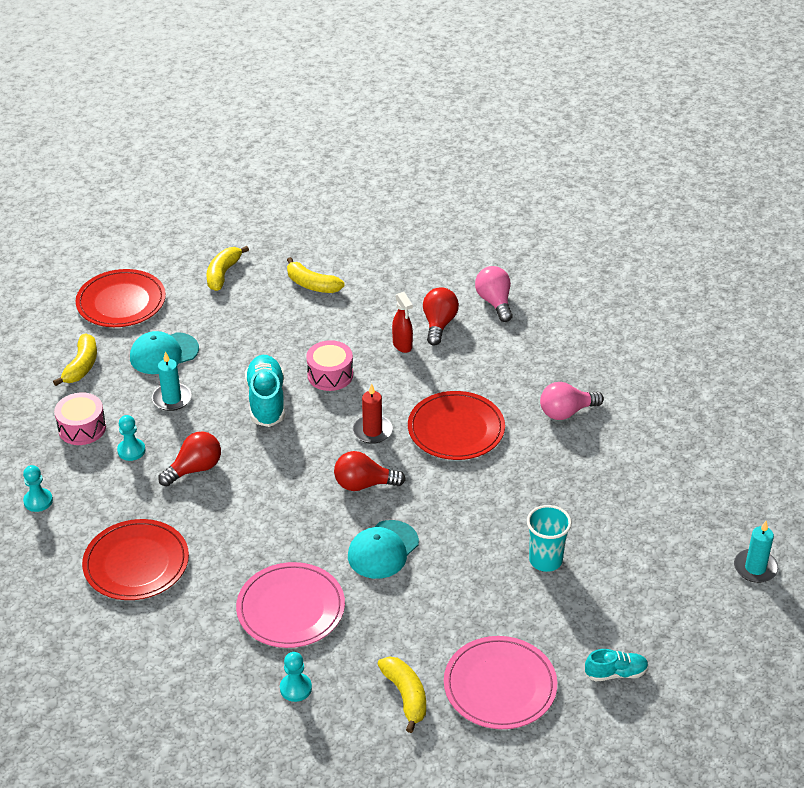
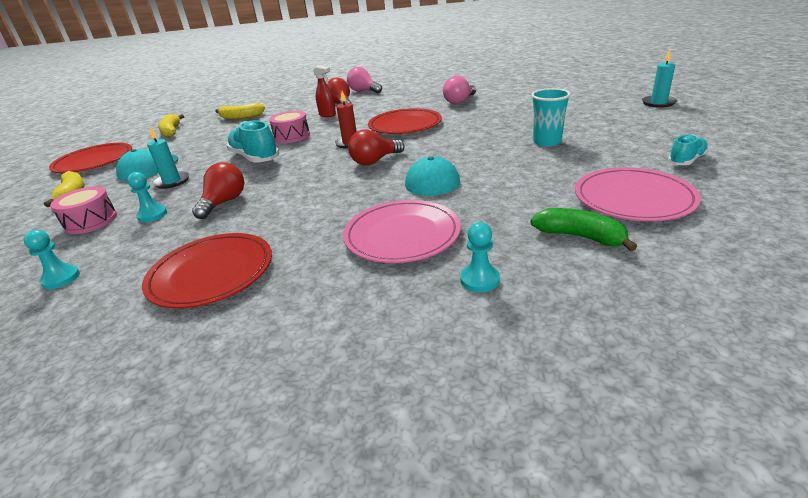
camera: 30 degrees left, 10 degrees down
(406, 696) = (580, 237): yellow banana -> green banana

